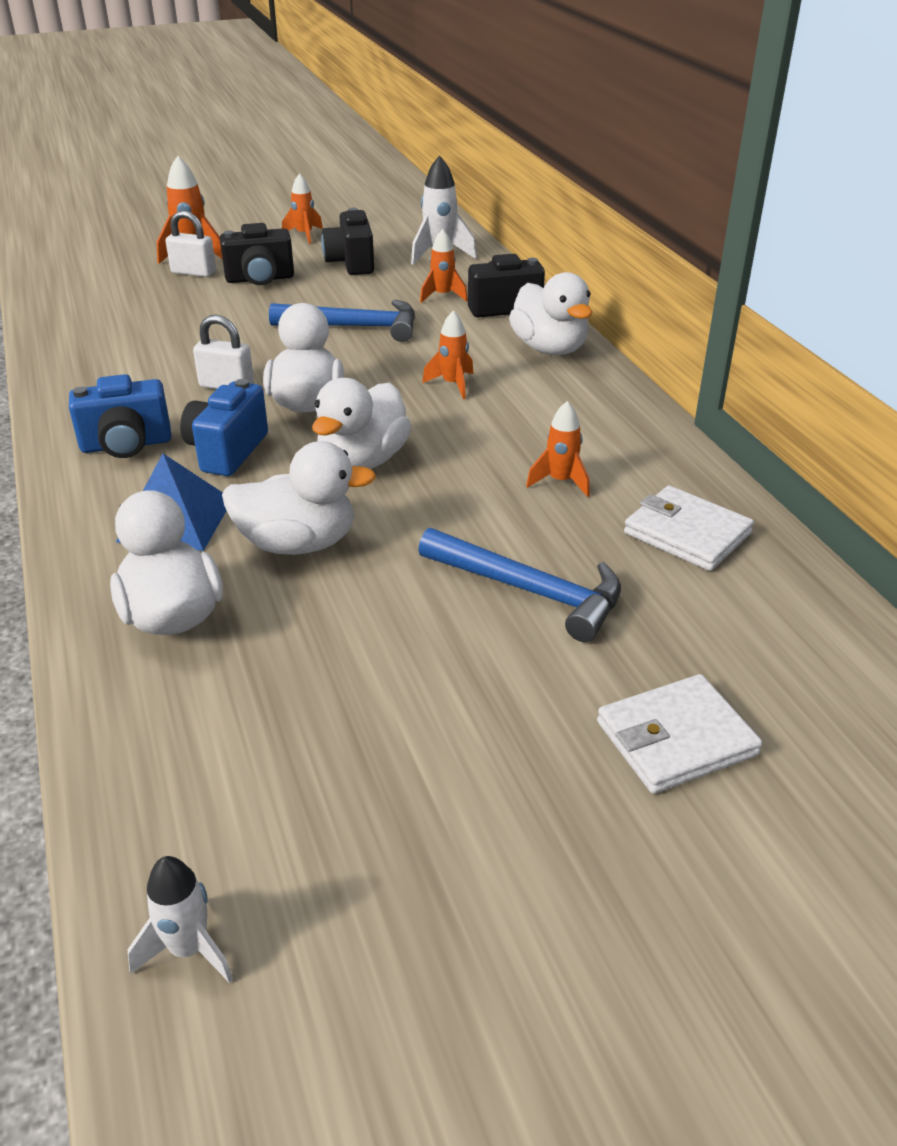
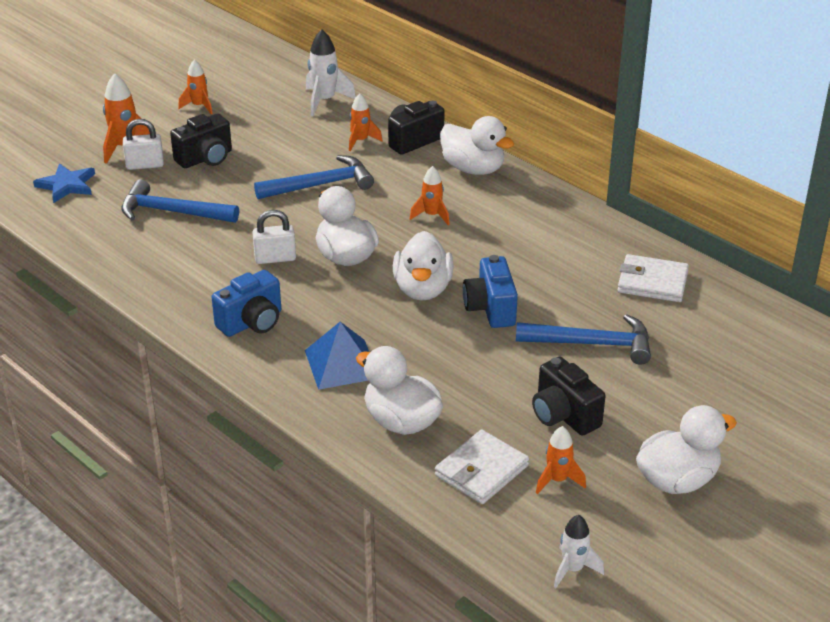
camera: 25 degrees left, 0 degrees up
(99, 274) = (67, 185): none -> blue star
(171, 318) = (172, 212): none -> blue hammer
(227, 451) = (326, 308): blue camera -> blue camera (490, 309)
(298, 544) = (434, 356): white duck -> white duck (677, 480)
(351, 263) = (263, 126): black camera -> black camera (563, 415)
(560, 482) = (556, 269): orange rocket -> orange rocket (557, 480)
(676, 738) = (723, 399): white wallet -> white wallet (481, 470)

